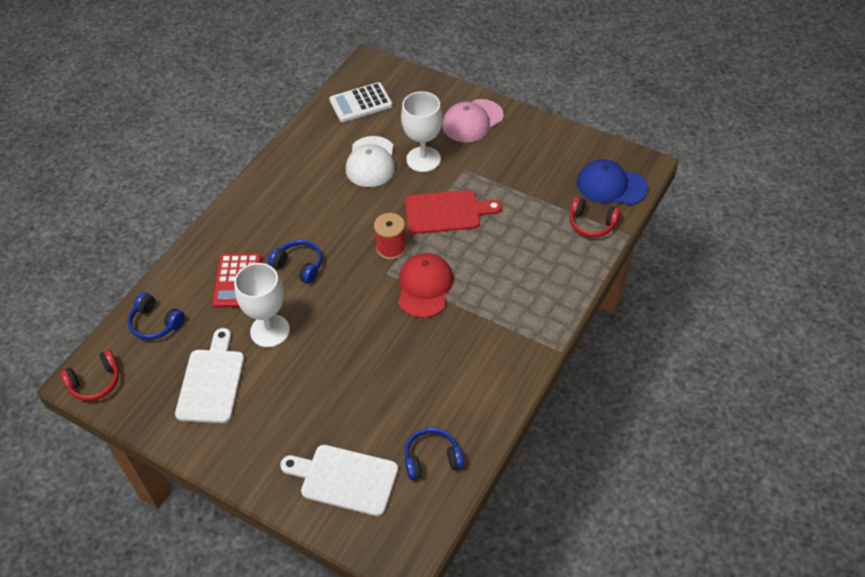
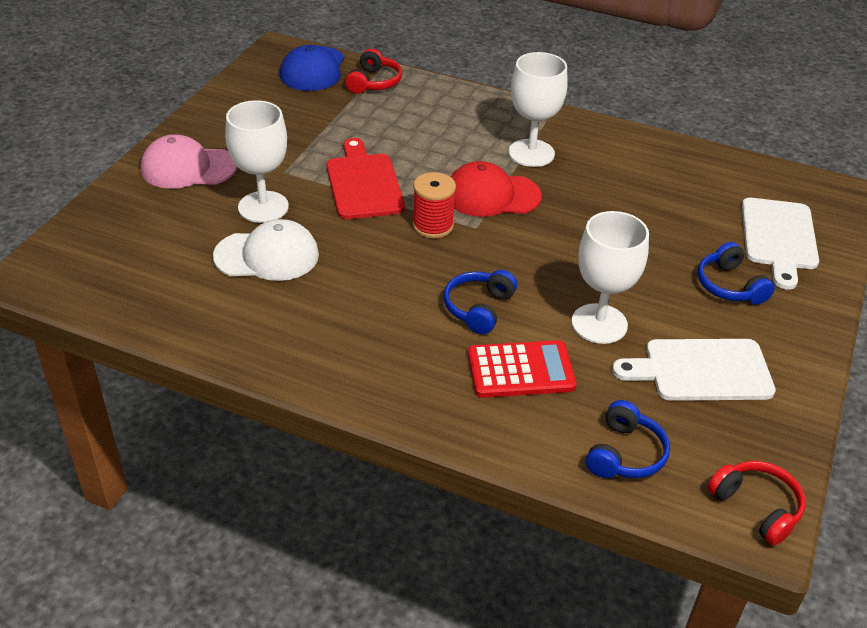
camera: 100 degrees left, 10 degrees down
(360, 103) = (129, 276): white calculator -> none
(432, 459) = (723, 179): blue headphones -> blue headphones (729, 286)
(472, 121) = (188, 168): pink cap -> pink cap turned 135 degrees clockwise
(480, 320) = (531, 153): none -> white goblet

